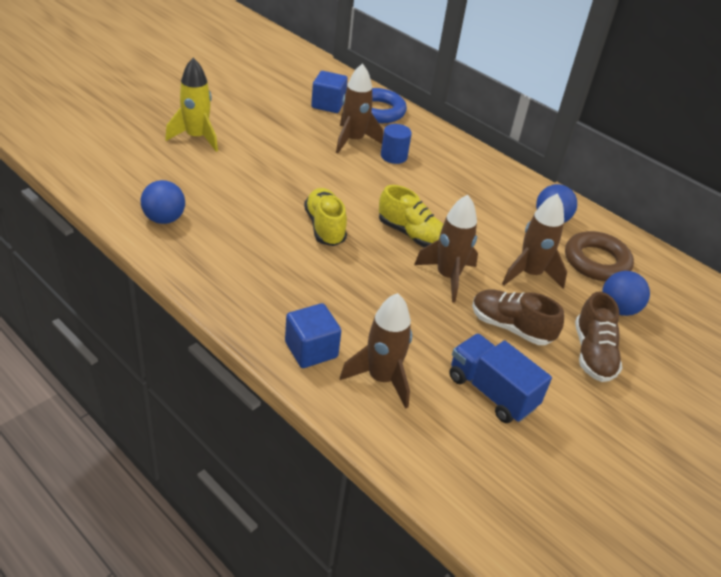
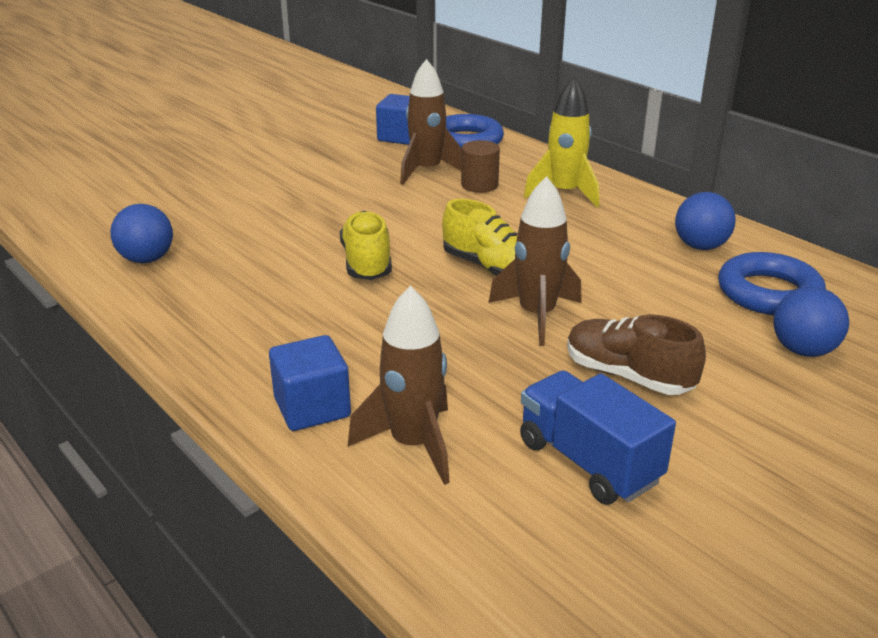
camera: 10 degrees right, 10 degrees down
(196, 138) = (218, 175): yellow rocket -> yellow rocket (564, 193)
(393, 156) = (479, 185): blue cylinder -> brown cylinder
(530, 274) = (663, 310): brown rocket -> none
(592, 354) = (760, 409): brown shoe -> none
(596, 261) = (768, 293): brown ring -> blue ring

